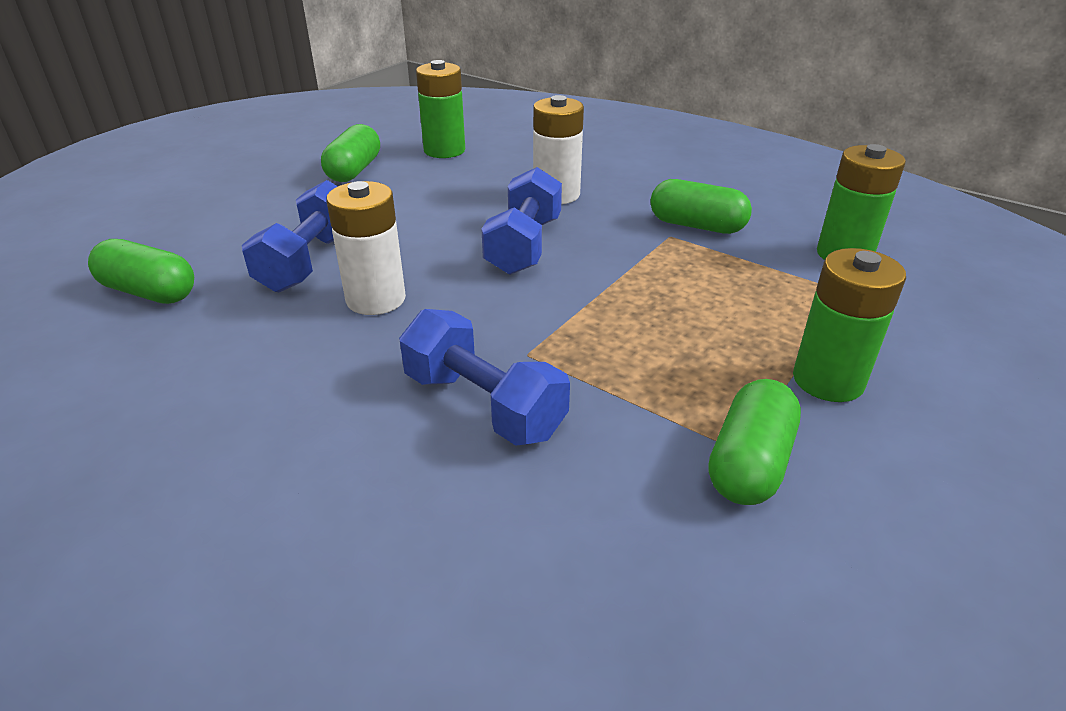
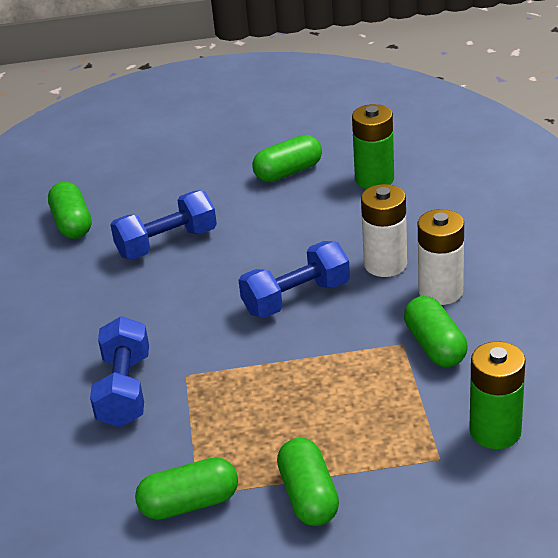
camera: 50 degrees right, 0 degrees up
(376, 299) = (164, 291): white battery -> white battery (440, 291)
(828, 380) = (308, 496): green battery -> green capsule

